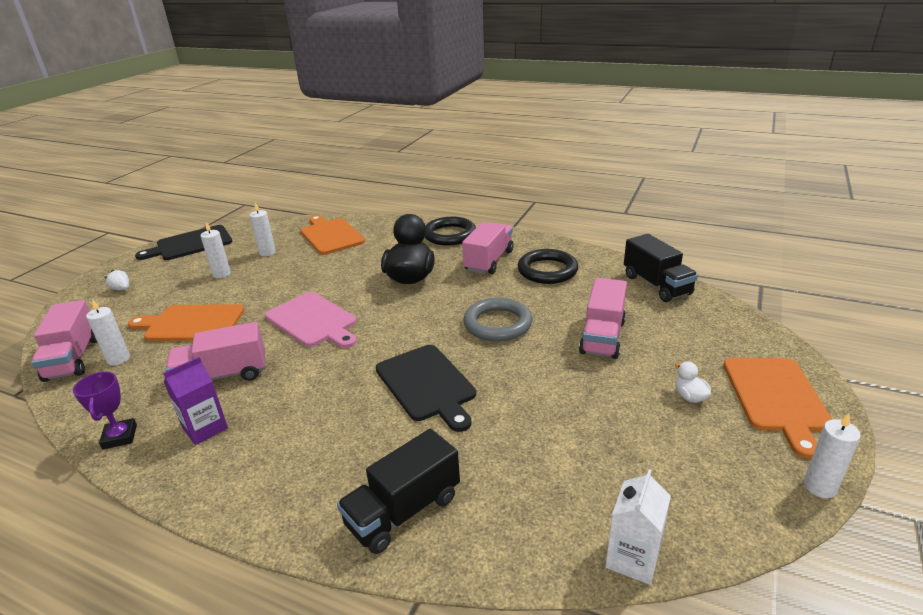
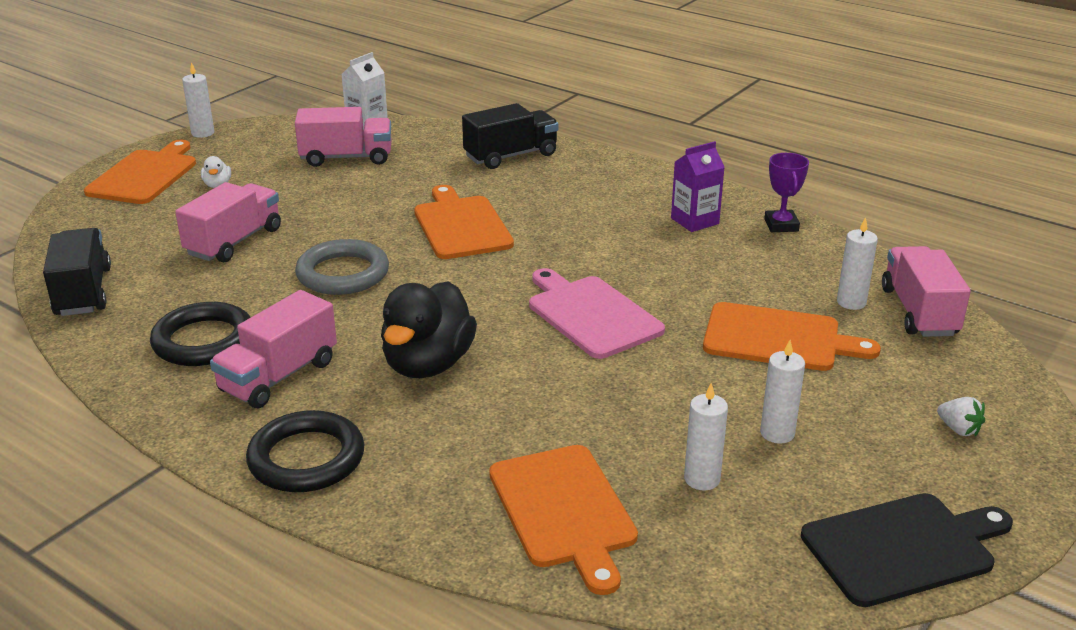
camera: 170 degrees left, 0 degrees up
(223, 375) = (697, 264): pink truck -> pink truck (346, 158)
(427, 384) = (461, 225): black cutting board -> orange cutting board

